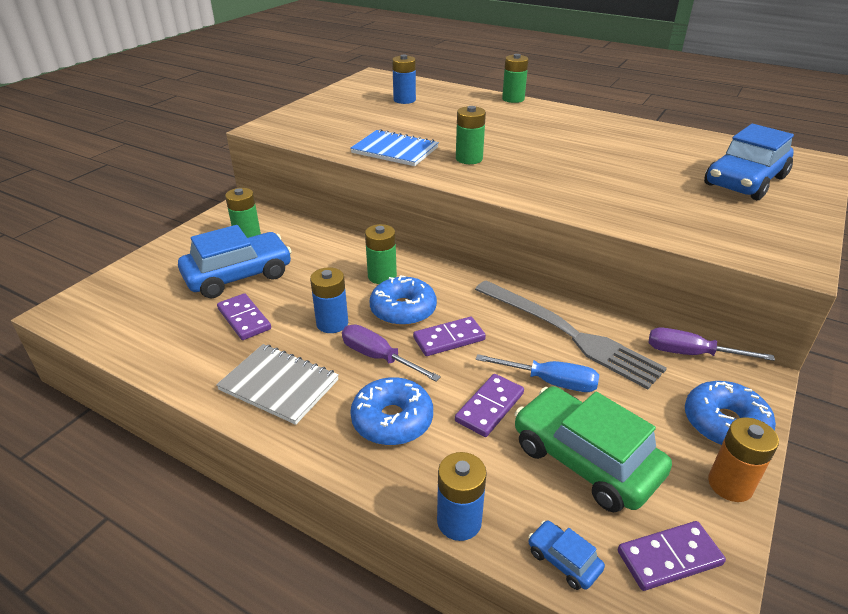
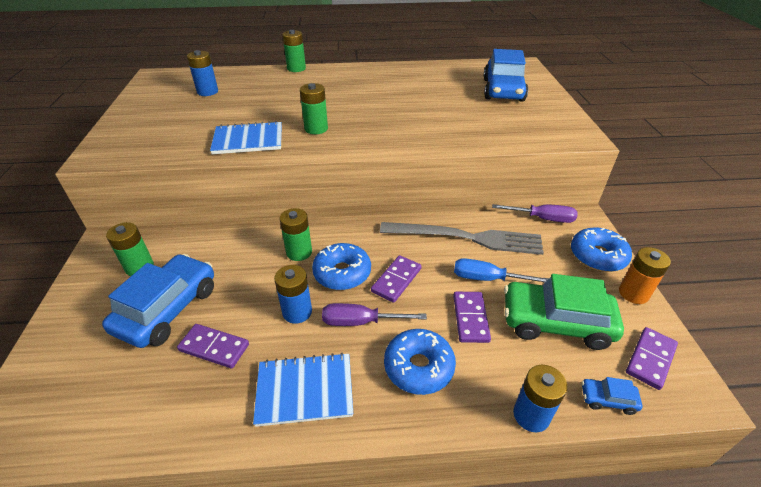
camera: 35 degrees left, 5 degrees up
(279, 385) = (305, 390): grey notebook -> blue notebook
(550, 382) = (488, 279): blue screwdriver -> blue screwdriver turned 150 degrees counterclockwise
(691, 354) = (542, 218): purple screwdriver -> purple screwdriver turned 150 degrees counterclockwise

